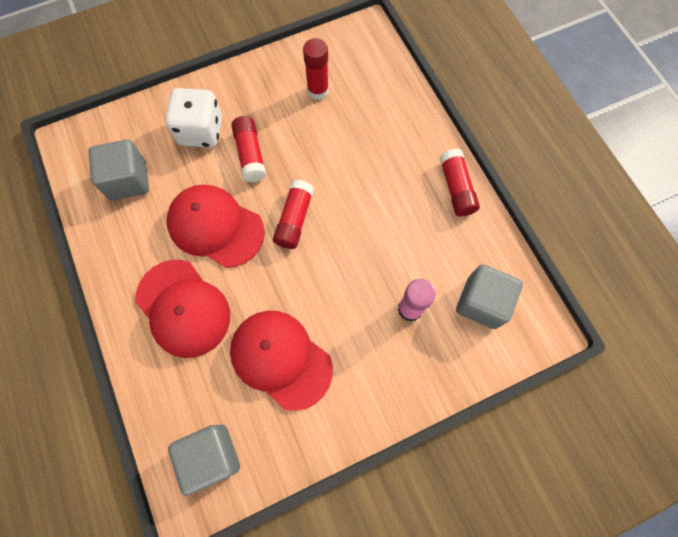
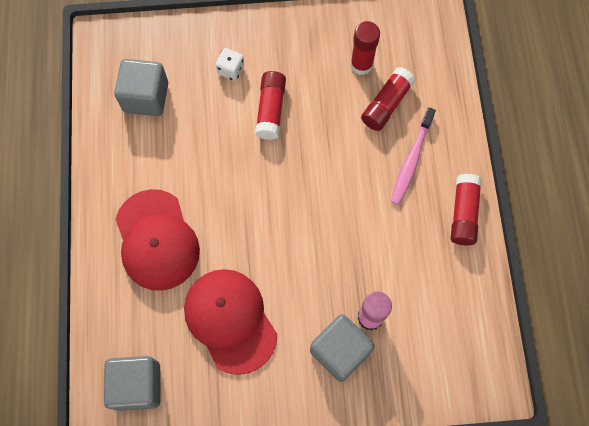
camera: 20 degrees right, 0 degrees up
(201, 131) = (231, 70): white dice -> white dice, size x0.51
(215, 227) = (213, 171): red cap -> none
(294, 219) = (290, 190): red glue stick -> red glue stick (386, 104)
(393, 158) = (411, 160): none -> pink toothbrush
(481, 302) = (443, 336): grey cube -> grey cube (340, 351)

